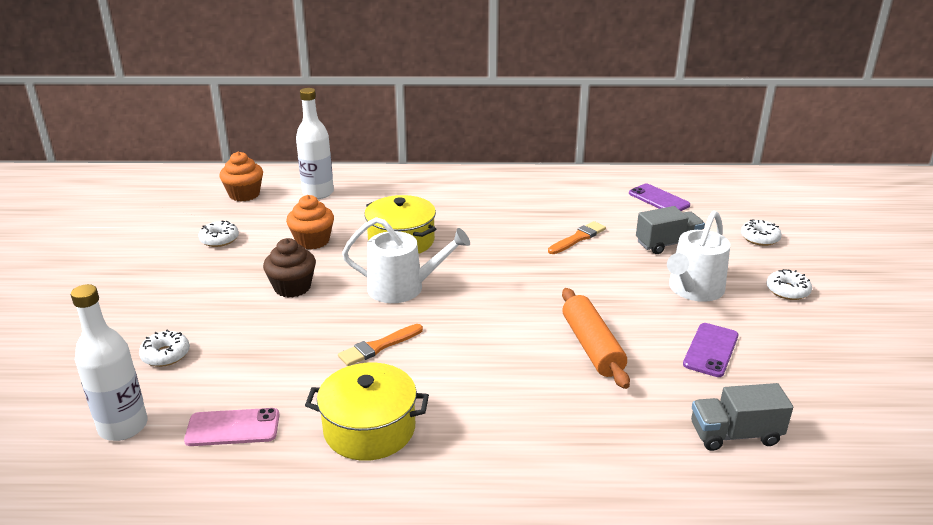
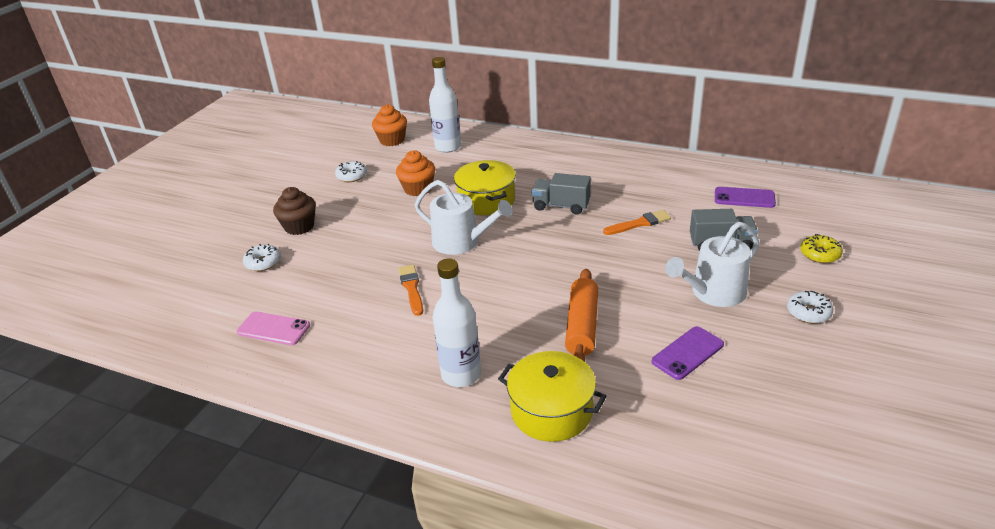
camera: 25 degrees right, 5 degrees up
(123, 426) = (207, 310): white bottle -> white bottle (461, 374)
(292, 287) = (379, 226): brown cupcake -> brown cupcake (299, 226)
(369, 429) = (364, 353): yellow pot -> yellow pot (551, 411)
(378, 346) = (411, 288): orange brush -> orange brush turned 90 degrees clockwise
(658, 199) = (744, 198): purple phone -> purple phone turned 60 degrees counterclockwise
(735, 434) = (653, 434): grey truck -> grey truck (561, 206)
(759, 238) = (820, 254): white donut -> yellow donut

